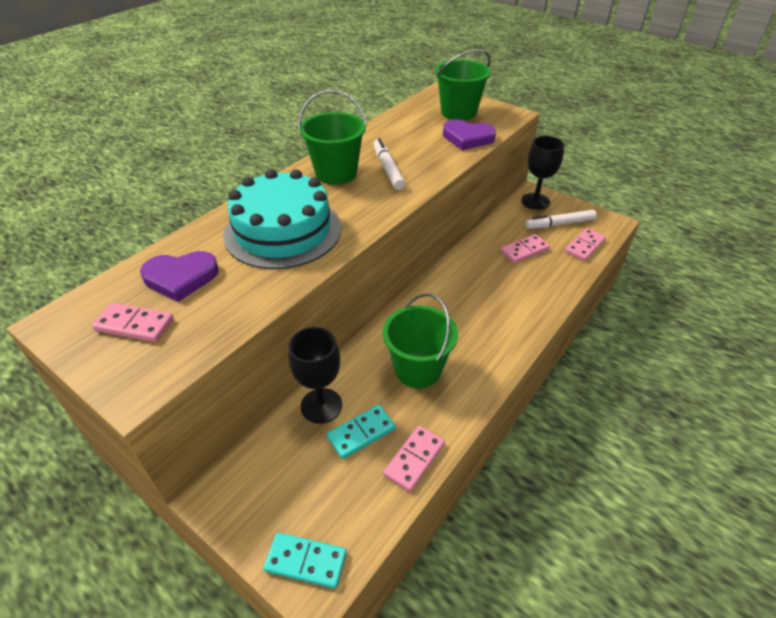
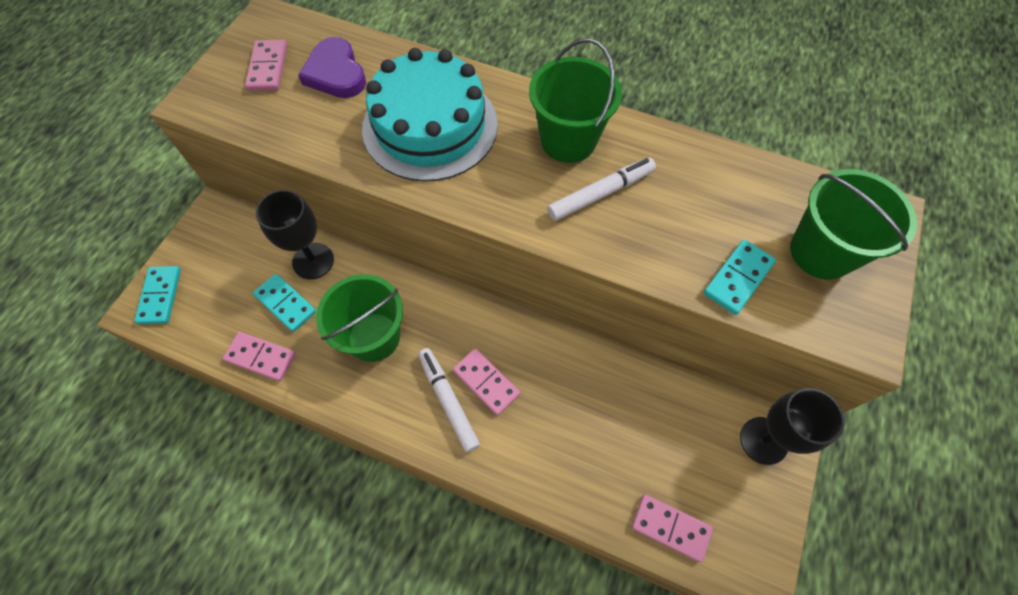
camera: 75 degrees right, 20 degrees up
(467, 138) = (738, 278): purple heart -> turquoise domino
(524, 250) = (625, 434): pink domino -> pink domino (486, 382)
(559, 224) = (715, 484): white marker -> white marker (448, 400)

